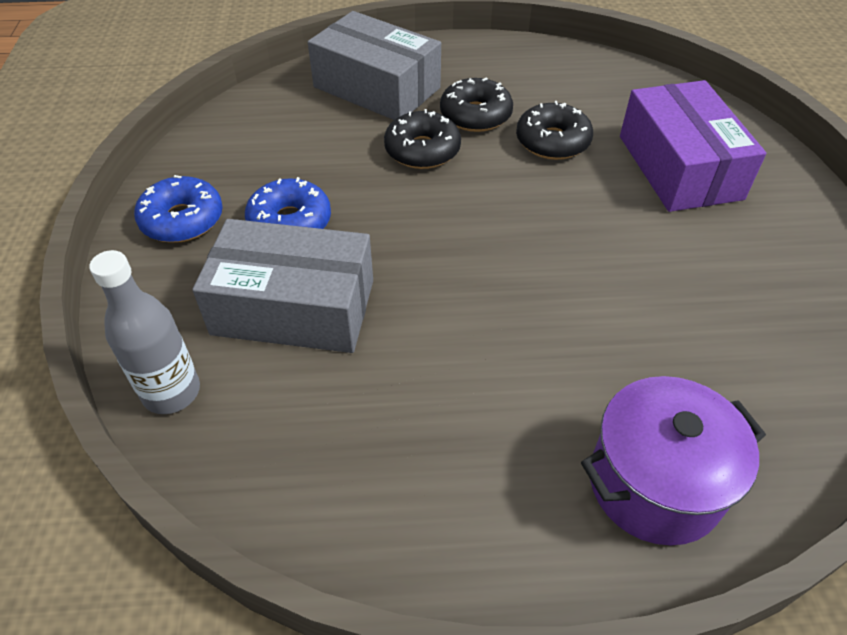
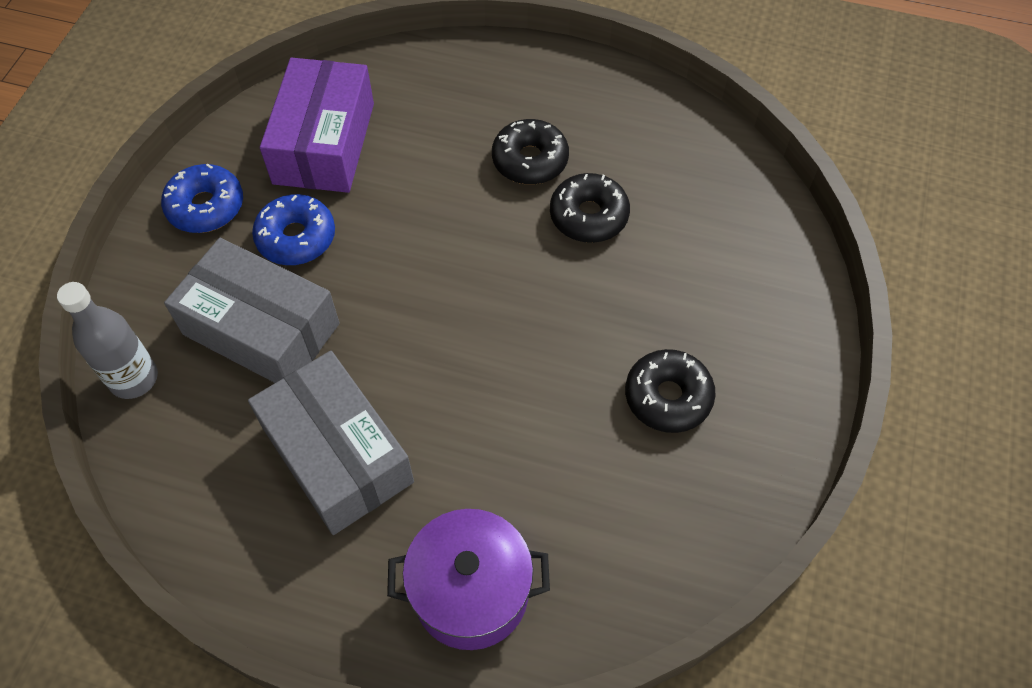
camera: 20 degrees right, 10 degrees up
(377, 87) = (450, 96): grey box -> grey box (337, 454)
(422, 150) = (455, 190): black donut -> black donut (668, 397)
(679, 167) = (699, 285): purple box -> purple box (324, 143)

